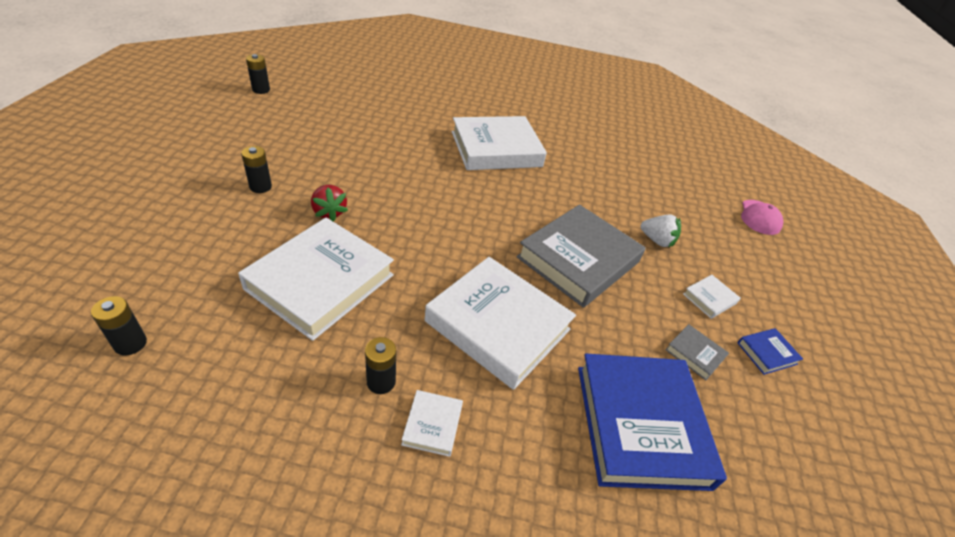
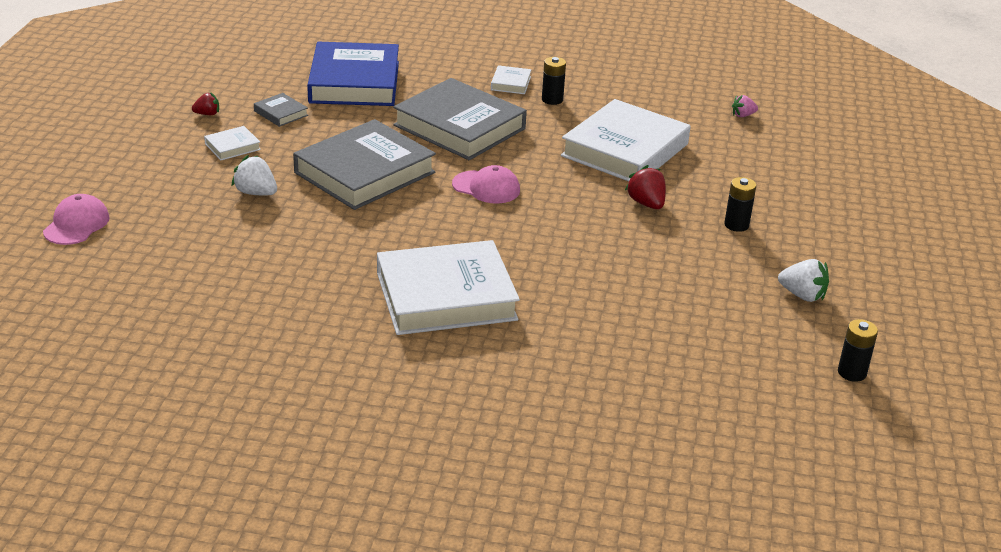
camera: 175 degrees left, 10 degrees down
(130, 343) = (743, 115): black battery -> pink strawberry
(252, 131) = (802, 295): none -> white strawberry
(469, 237) = (486, 187): none -> pink cap
(498, 325) = (459, 127): white book -> grey book
(766, 353) = (207, 114): blue book -> red strawberry

